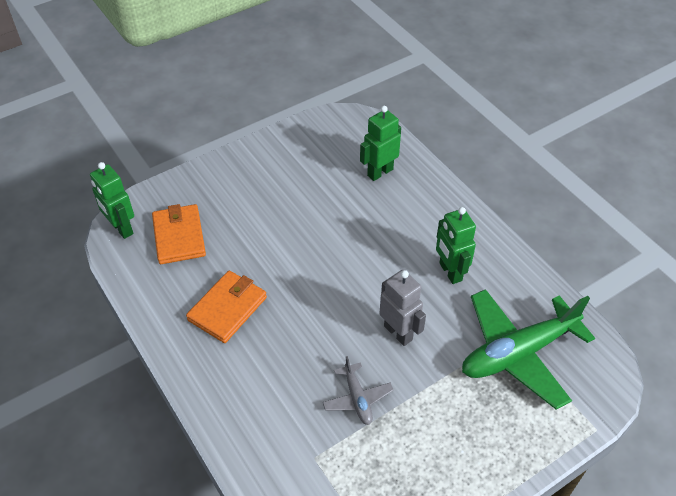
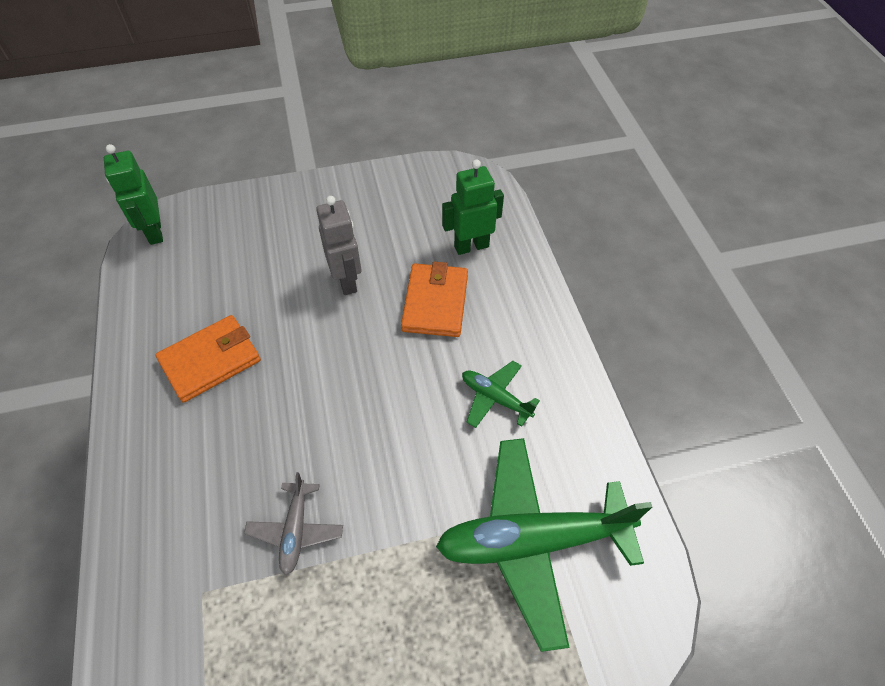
camera: 20 degrees right, 5 degrees up
(179, 237) = (208, 259): orange wallet -> orange wallet (435, 303)
(398, 332) = (391, 458): grey robot -> grey robot (347, 281)
(450, 272) = (495, 398): green robot -> green plane

